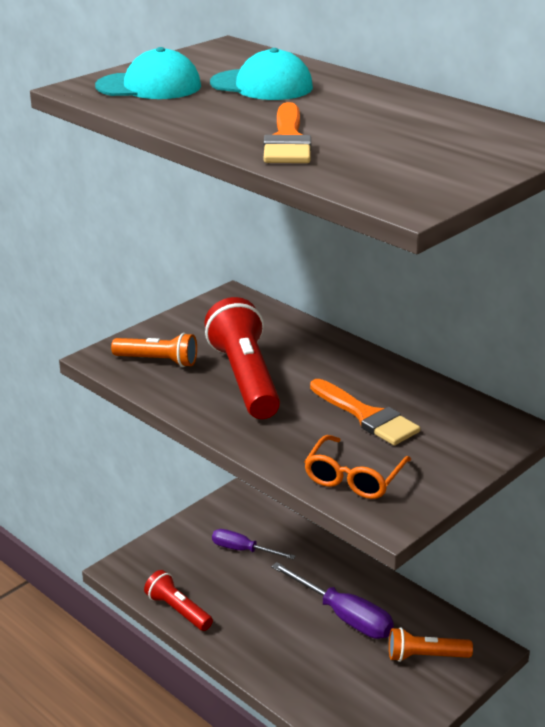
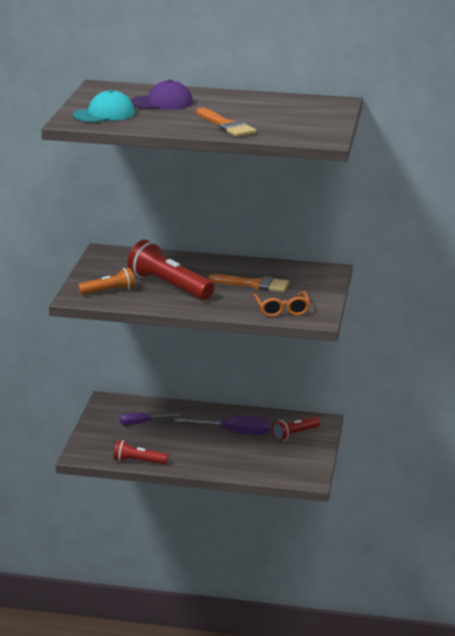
camera: 35 degrees left, 5 degrees down
(262, 85) = (162, 103): turquoise cap -> purple cap
(425, 656) = (294, 434): orange flashlight -> red flashlight

